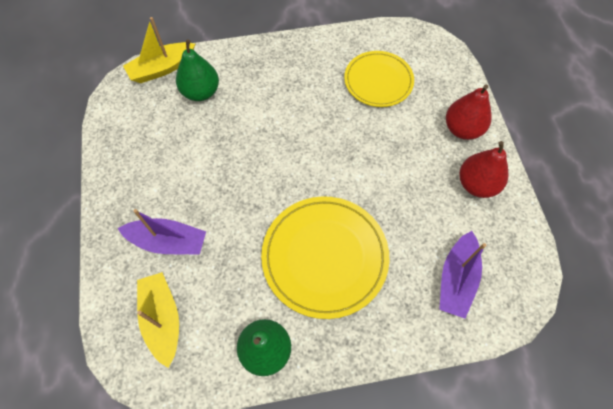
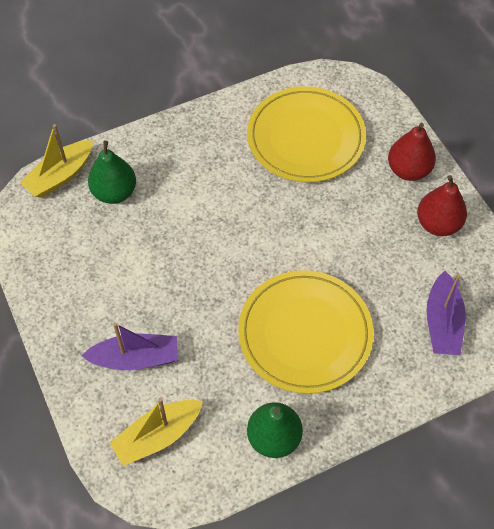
camera: 15 degrees left, 5 degrees down
(162, 319) = (157, 436): yellow boat -> yellow boat turned 90 degrees counterclockwise
(378, 81) = (306, 138): yellow plate -> yellow plate, size x1.52

